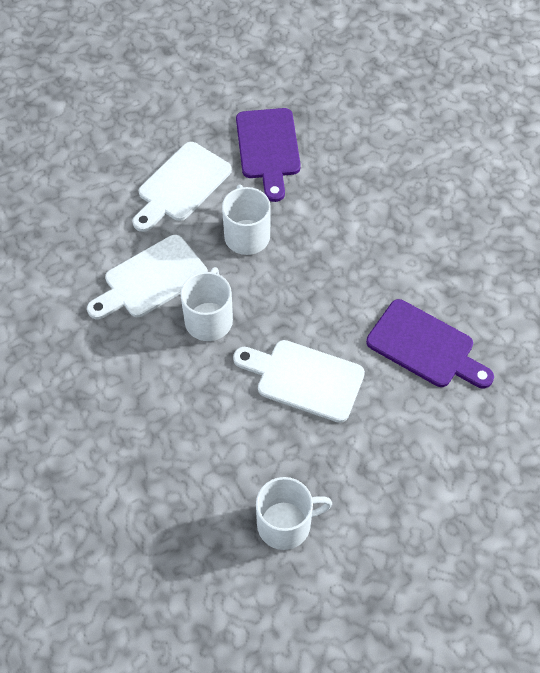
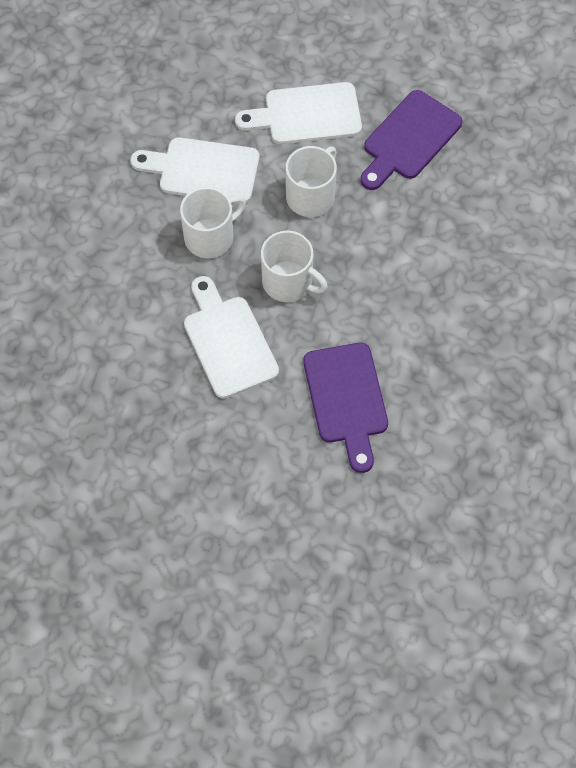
camera: 45 degrees right, 5 degrees up
(285, 524) = (98, 430): white mug -> white mug (288, 282)

